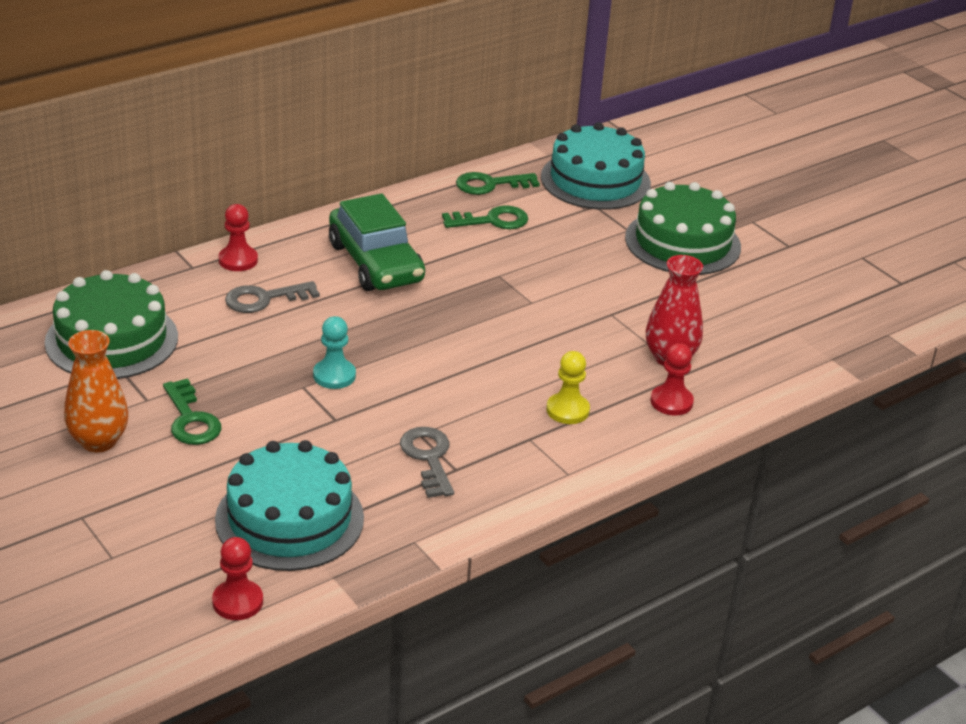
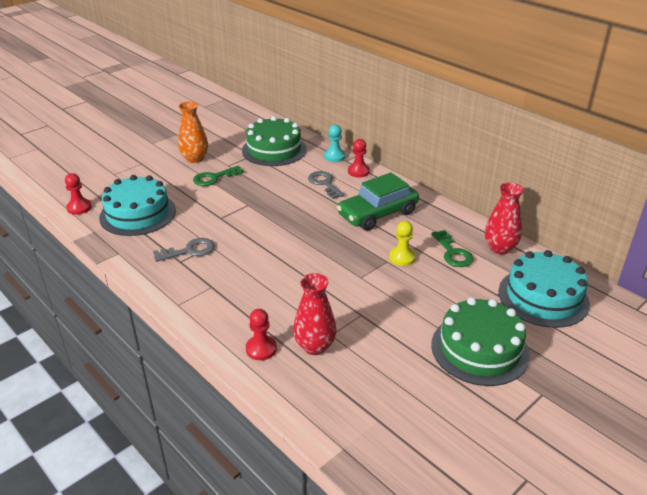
camera: 85 degrees right, 0 degrees up
(334, 375) = (259, 213): turquoise pawn -> turquoise pawn (334, 156)
(490, 185) = (500, 248): green key -> red vase
(567, 410) = (242, 300): yellow pawn -> yellow pawn (402, 257)

